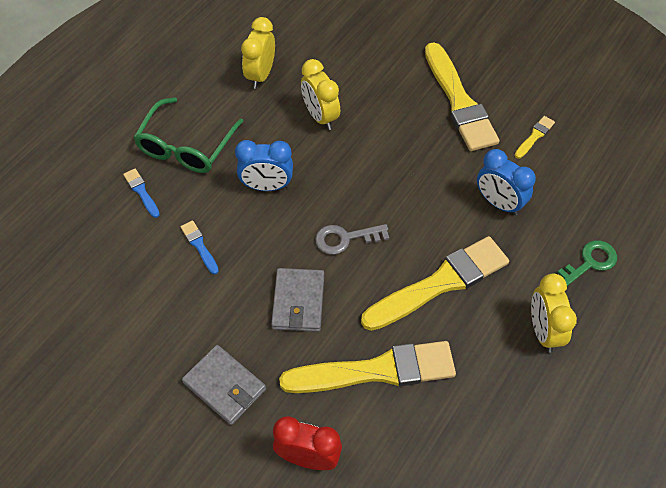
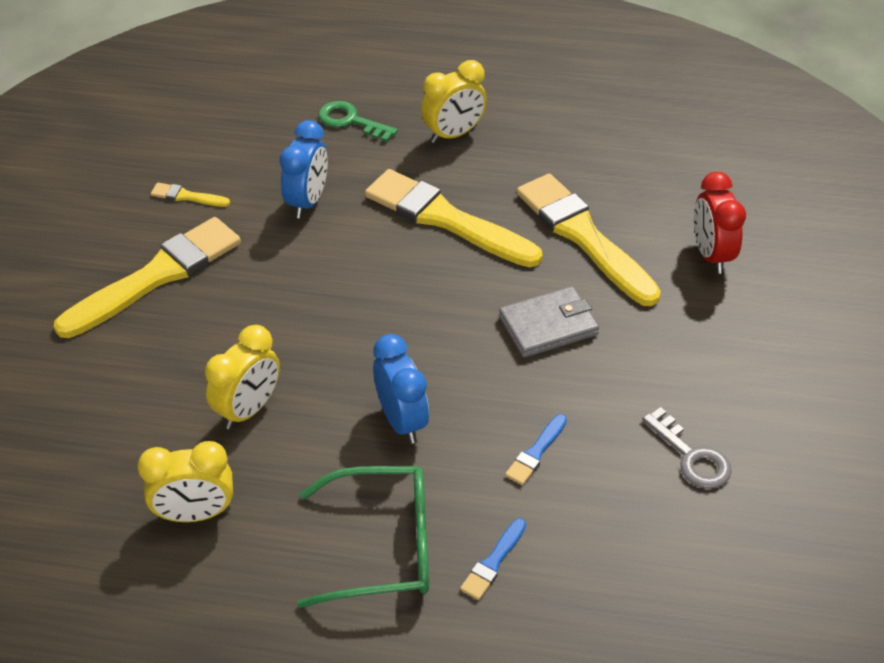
camera: 115 degrees left, 10 degrees down
(224, 386) = (692, 348): grey wallet -> none
(345, 239) = (436, 314): grey key -> grey key (691, 456)

